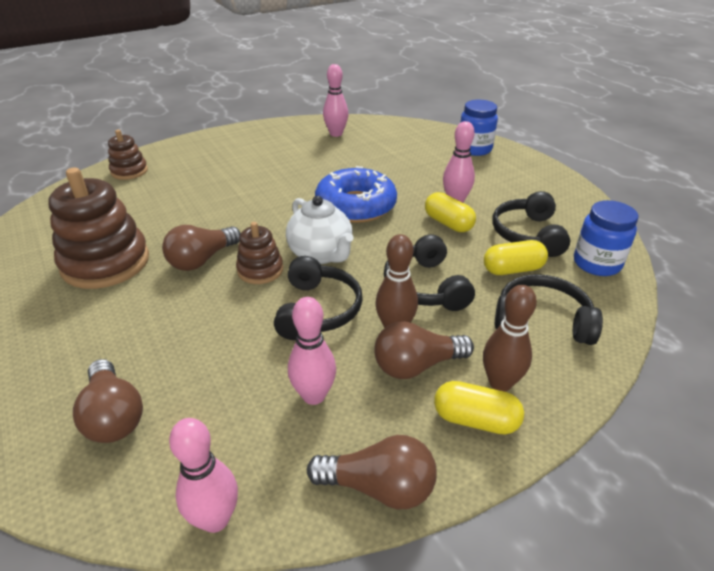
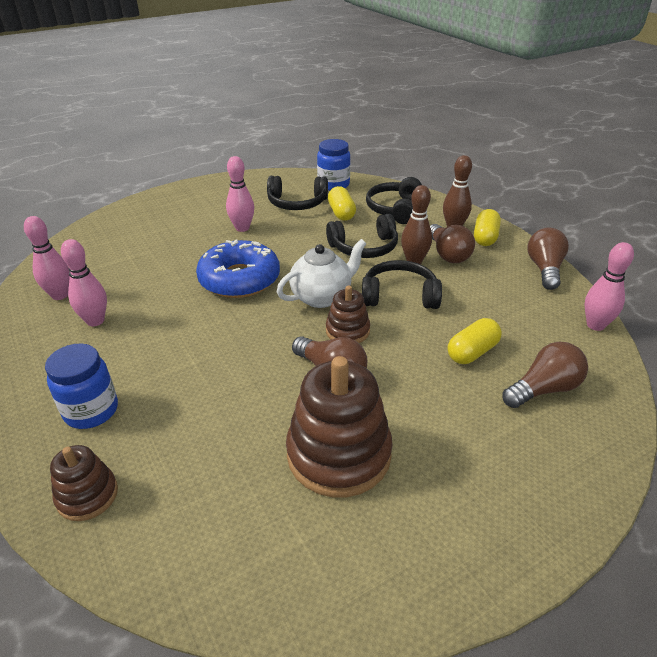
camera: 90 degrees left, 0 degrees up
(314, 395) = (488, 294): pink bowling pin -> pink bowling pin (95, 321)
(448, 223) = (277, 233): yellow capsule -> yellow capsule (472, 352)
(474, 149) = (145, 212): blue jar -> blue jar (91, 411)

